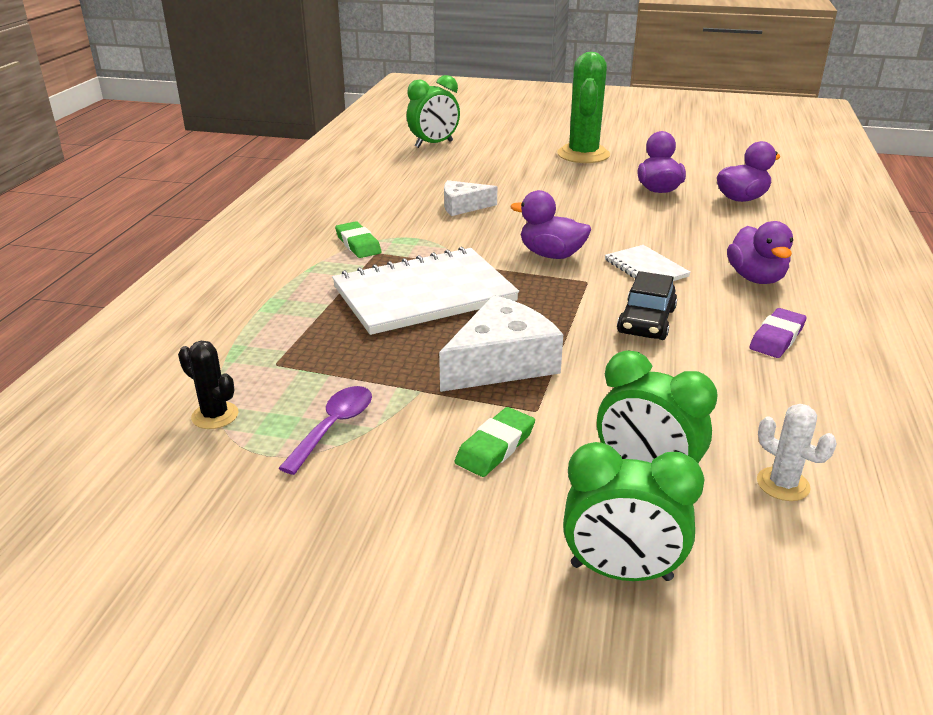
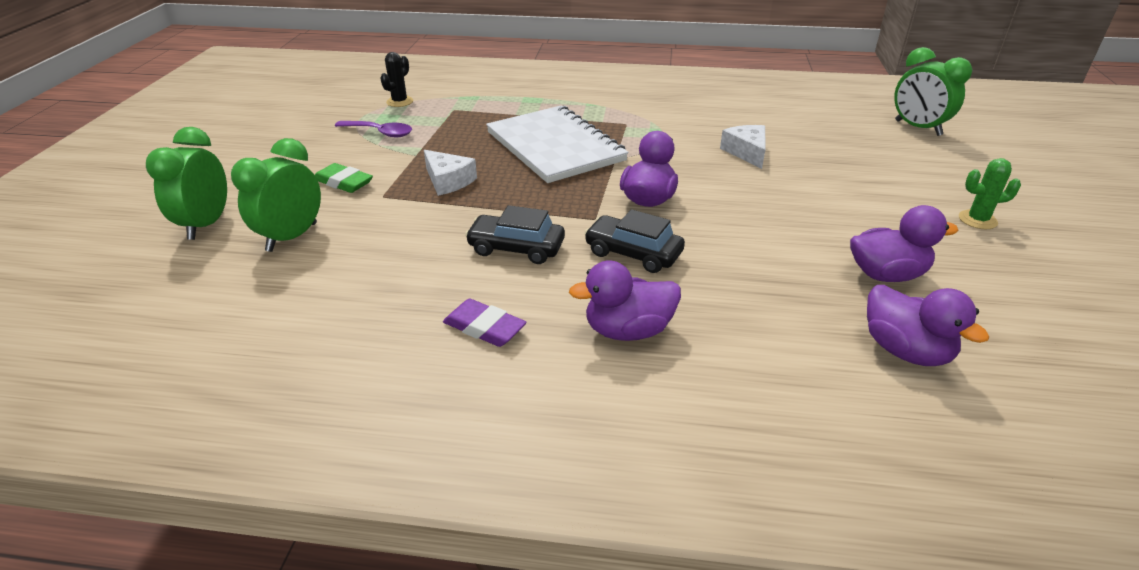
camera: 85 degrees right, 5 degrees up
(358, 244) = (639, 115): green eraser -> none
(501, 363) = (448, 181): white cheese -> white cheese, size x0.61
(583, 155) = (977, 220): green cactus -> green cactus, size x0.49
(646, 268) = (633, 253): white notebook -> black car
(783, 484) = (256, 298): white cactus -> none

